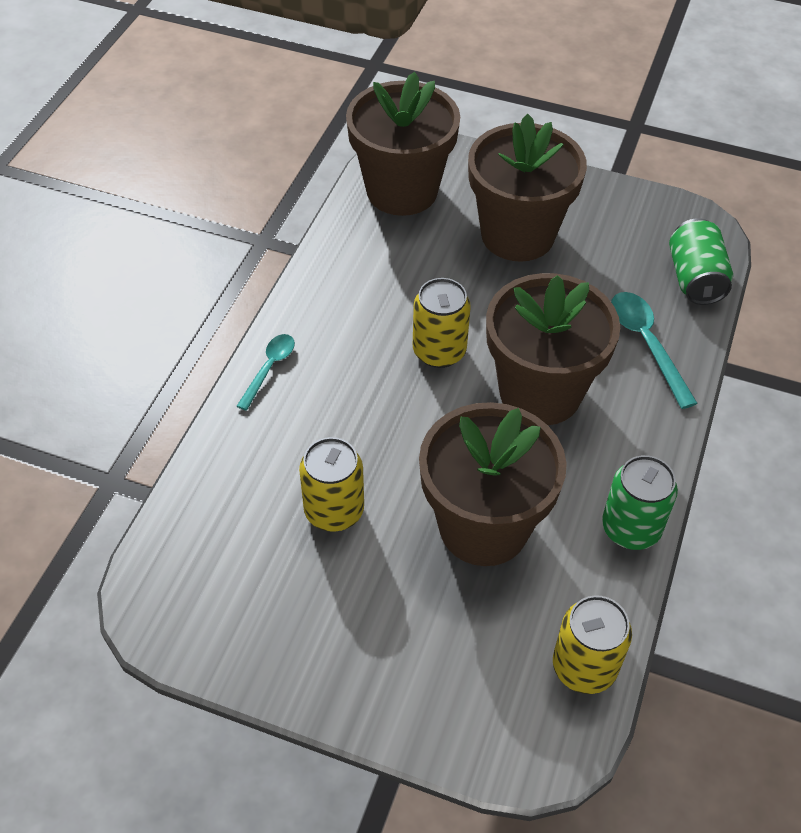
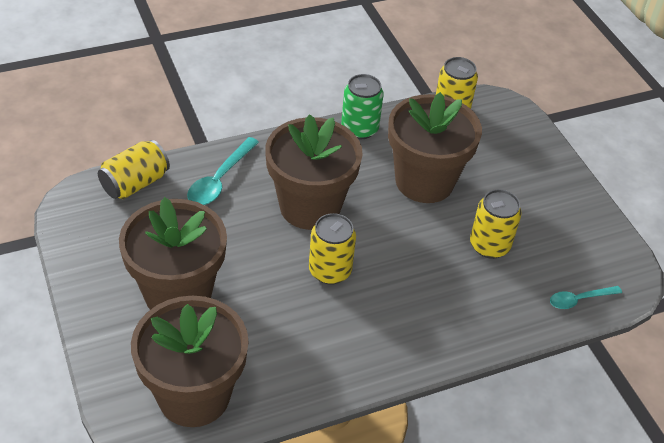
camera: 135 degrees left, 5 degrees down
(269, 368) = (439, 348): turquoise spoon -> turquoise spoon (579, 300)
(695, 278) = (135, 183): green can -> yellow can

